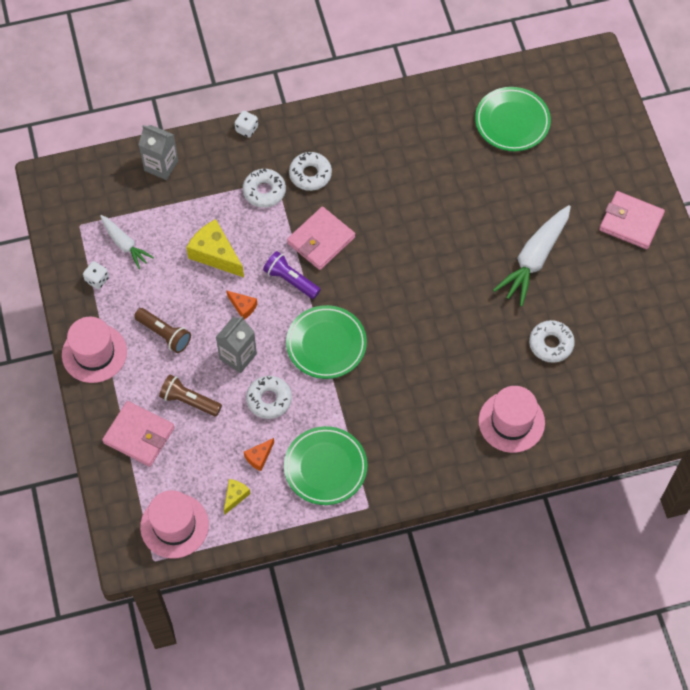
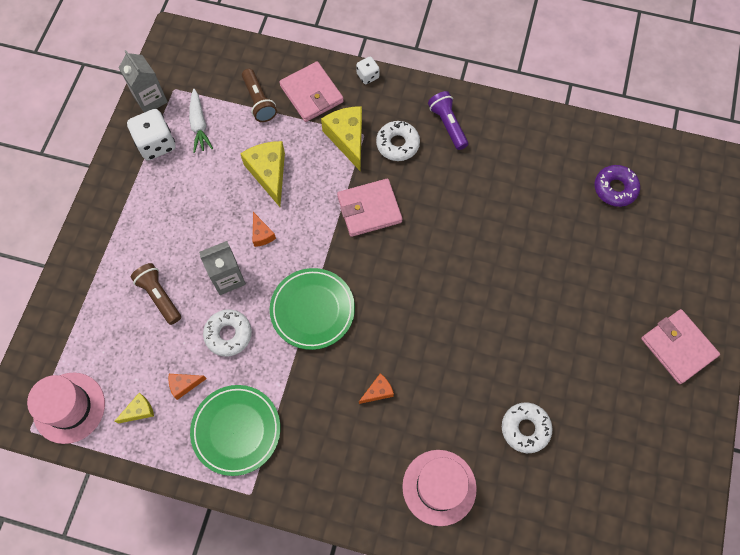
camera: 30 degrees right, 5 degrees up
(94, 353) = (110, 208): pink hat -> none
(97, 280) = (156, 144): white dice -> white dice, size x1.83
(139, 435) = (96, 304): pink wallet -> pink wallet (311, 94)
(161, 165) = (274, 72): grey carton -> grey carton (150, 99)
(164, 334) = (179, 223): brown flashlight -> brown flashlight (259, 101)
(264, 191) = (347, 139): white donut -> yellow cheese
(291, 280) = (319, 232): purple flashlight -> purple flashlight (447, 125)
(420, 378) = (378, 391): none -> orange cheese
(512, 122) = (615, 188): green plate -> purple donut
(534, 259) = (559, 333): white carrot -> none

